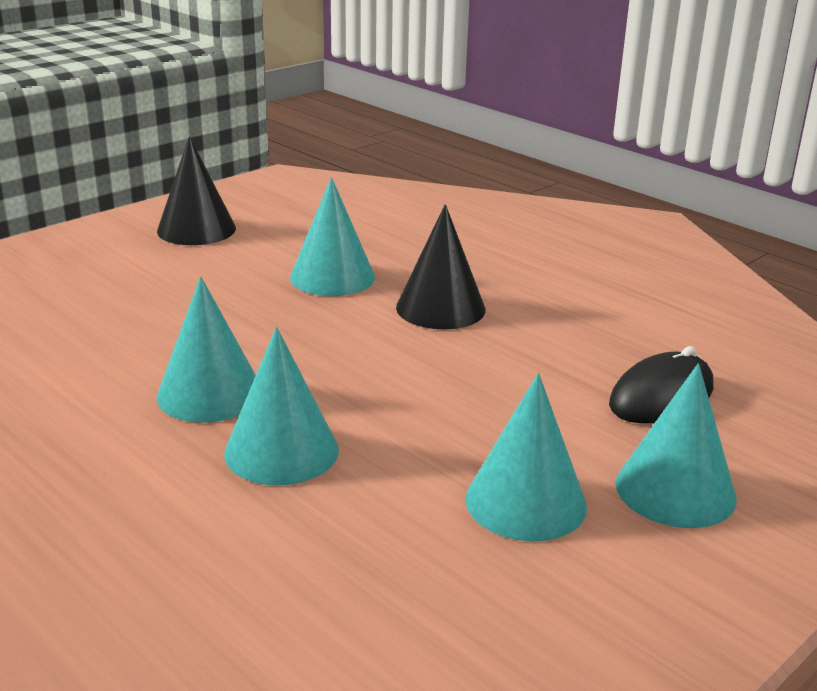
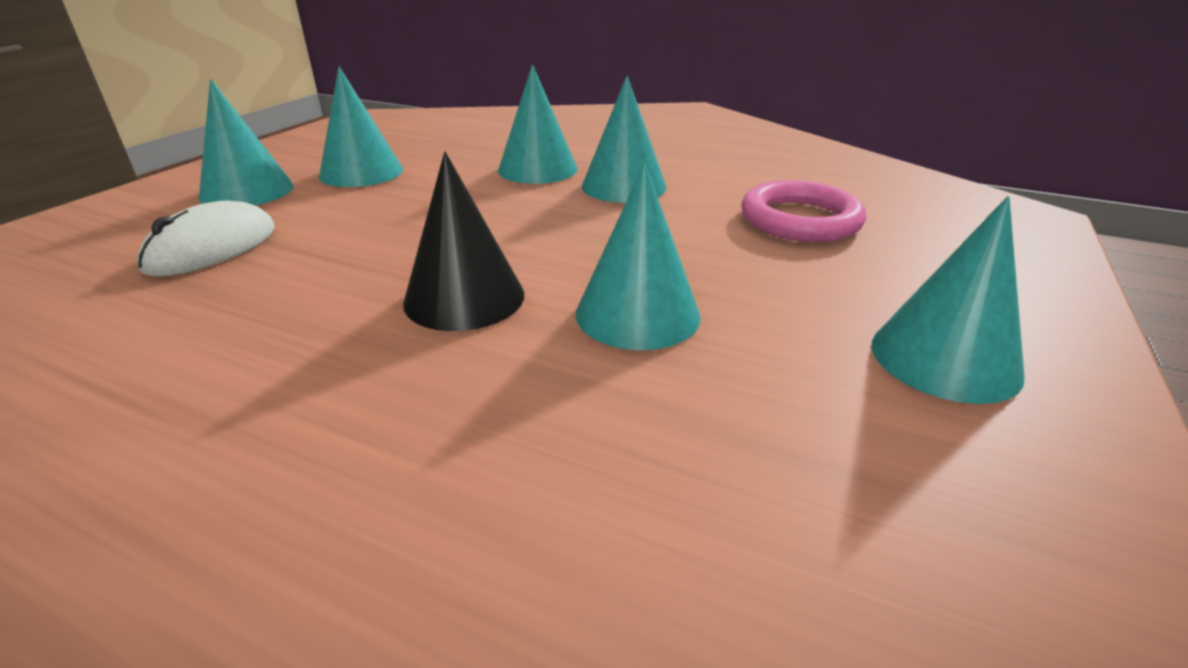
camera: 160 degrees right, 5 degrees up
(108, 315) = (800, 220): none -> pink ring
(196, 229) = (944, 358): black cone -> turquoise cone
(661, 396) = (212, 248): black mouse -> white mouse

